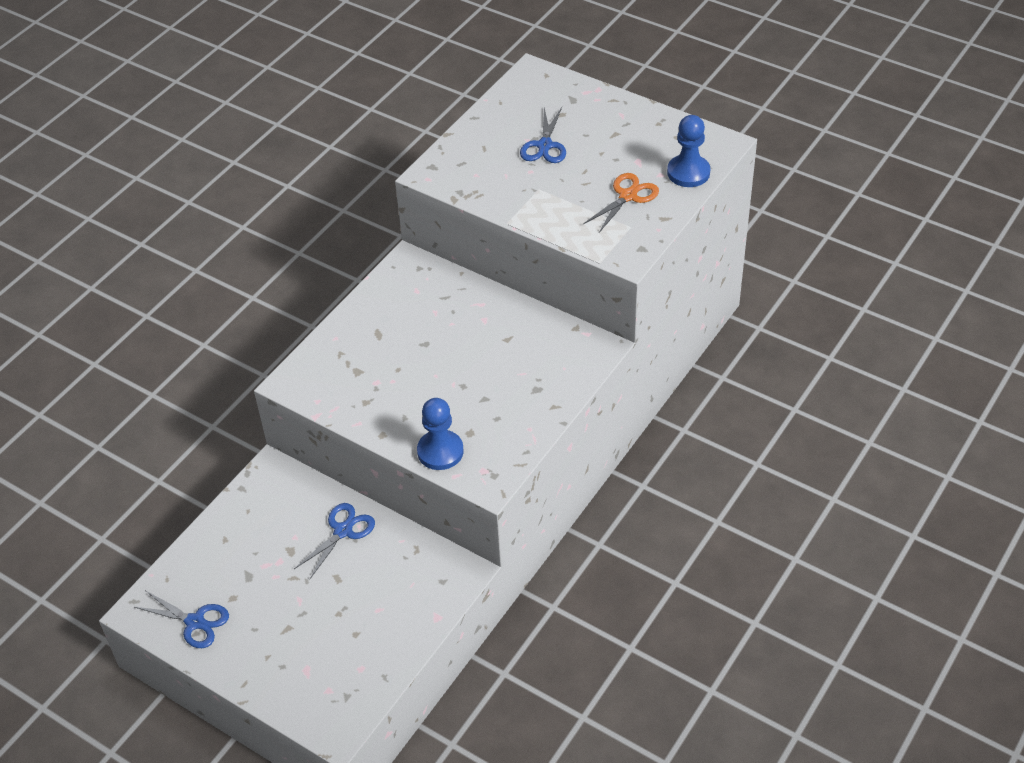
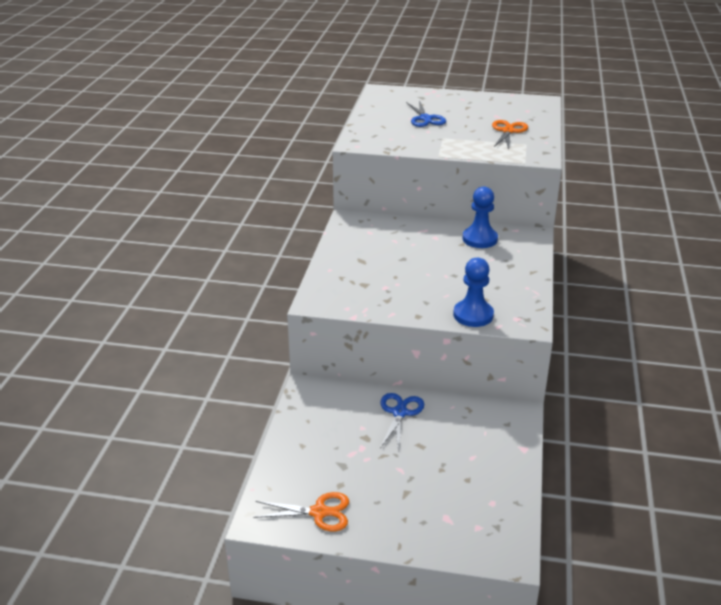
camera: 25 degrees left, 15 degrees down
(195, 622) = (319, 512): blue scissors -> orange scissors
(688, 172) = (535, 115): blue pawn -> blue pawn (479, 239)

